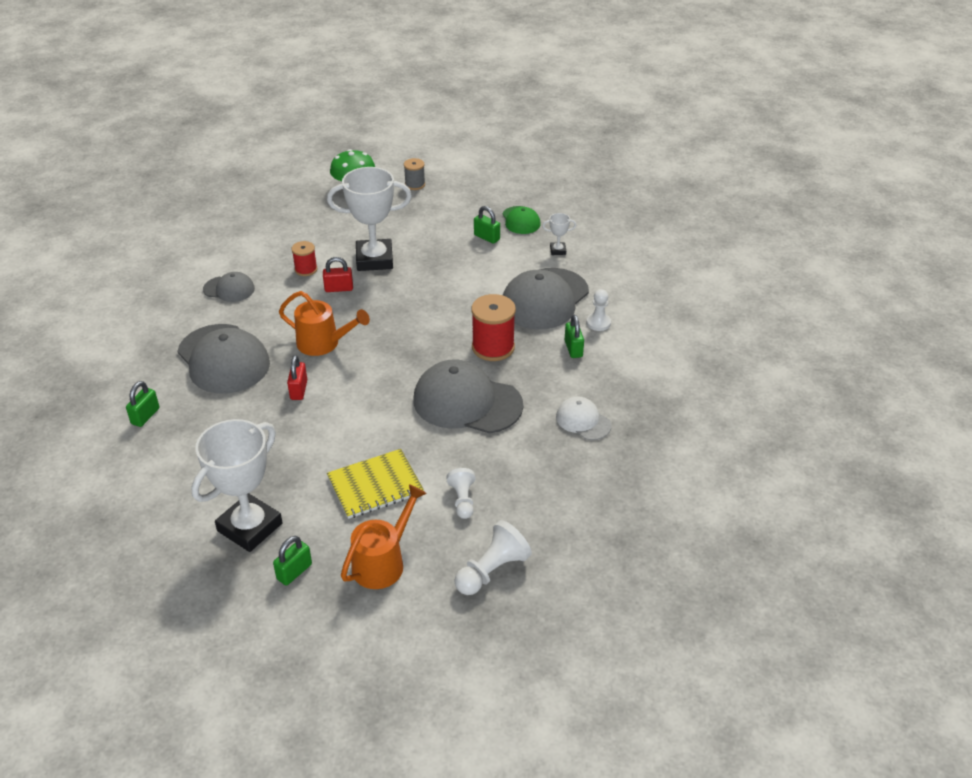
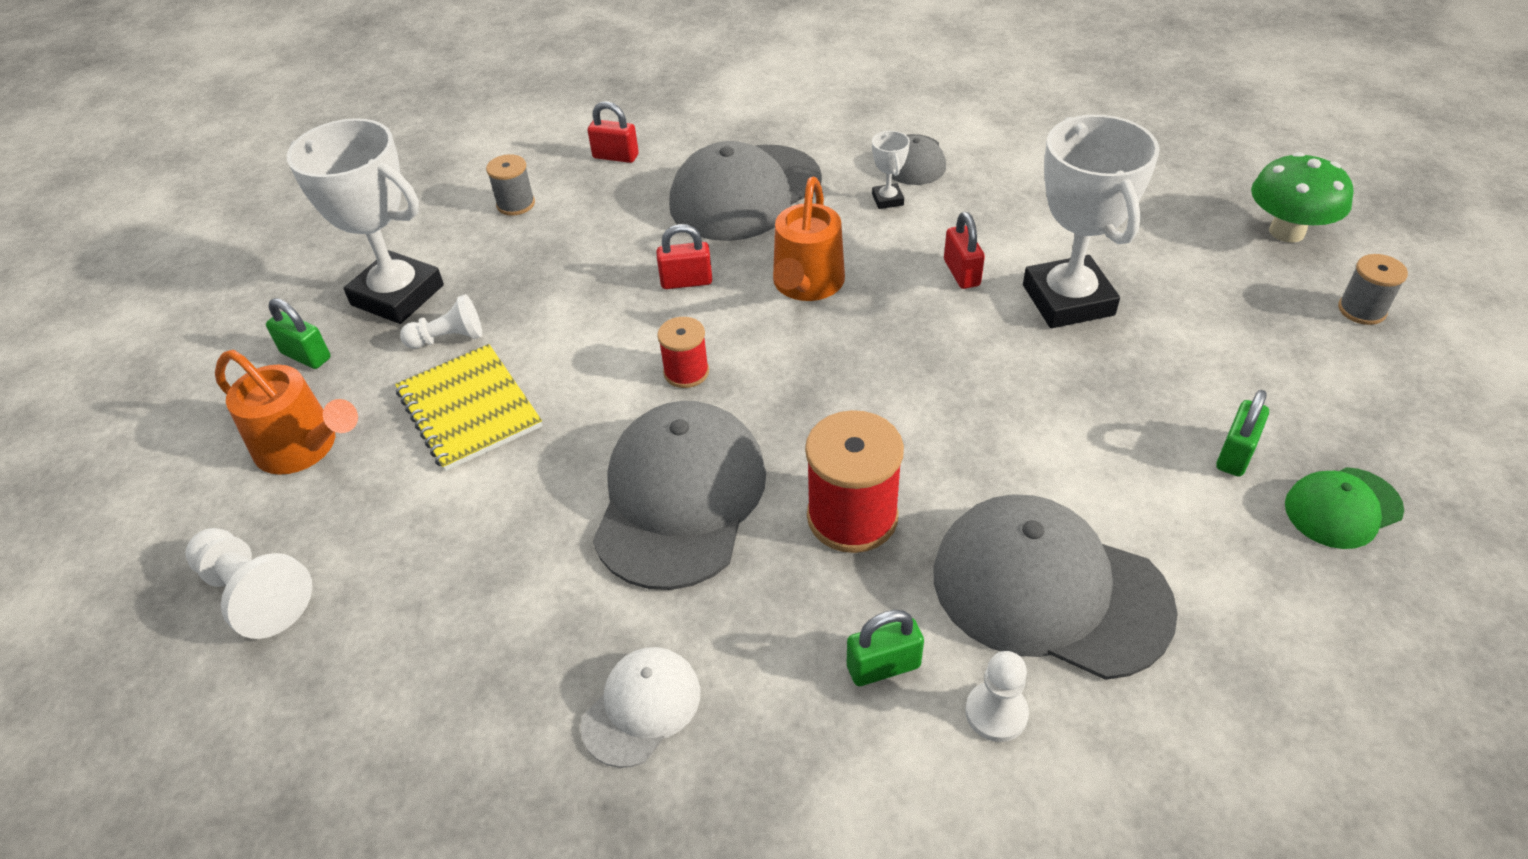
camera: 85 degrees right, 5 degrees up
(145, 416) = (616, 156): green padlock -> red padlock
(174, 468) = (516, 204): none -> grey spool
(306, 269) = (999, 225): red spool -> red spool (686, 372)
(462, 500) = (425, 528): white pawn -> white pawn (448, 338)
(558, 250) = (1257, 597): white trophy -> white trophy (887, 199)

